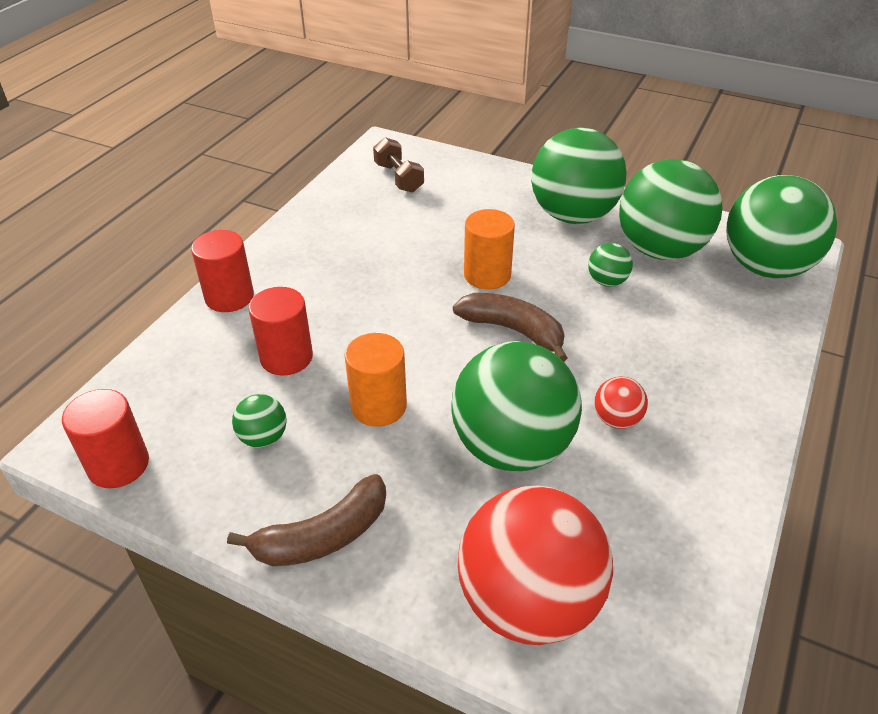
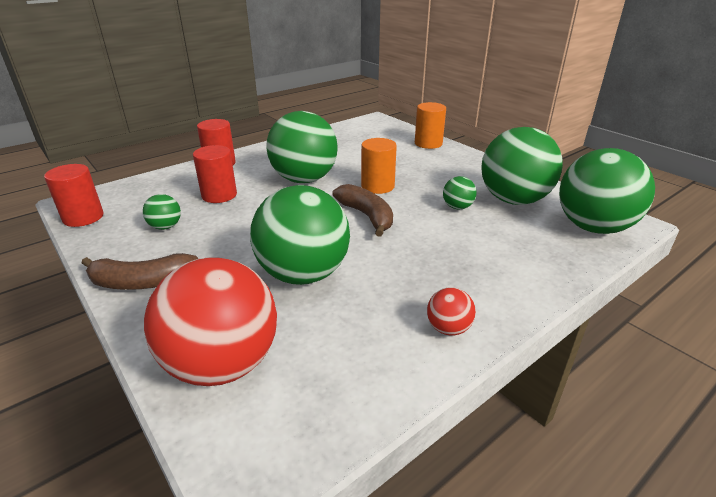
camera: 25 degrees right, 10 degrees down
(378, 406) = (244, 230): orange cylinder -> orange cylinder (428, 143)
(398, 178) = (369, 134): brown dumbbell -> none
(573, 215) = (465, 170): green ball -> green ball (304, 179)
(617, 419) = (392, 281): red ball -> red ball (448, 328)

